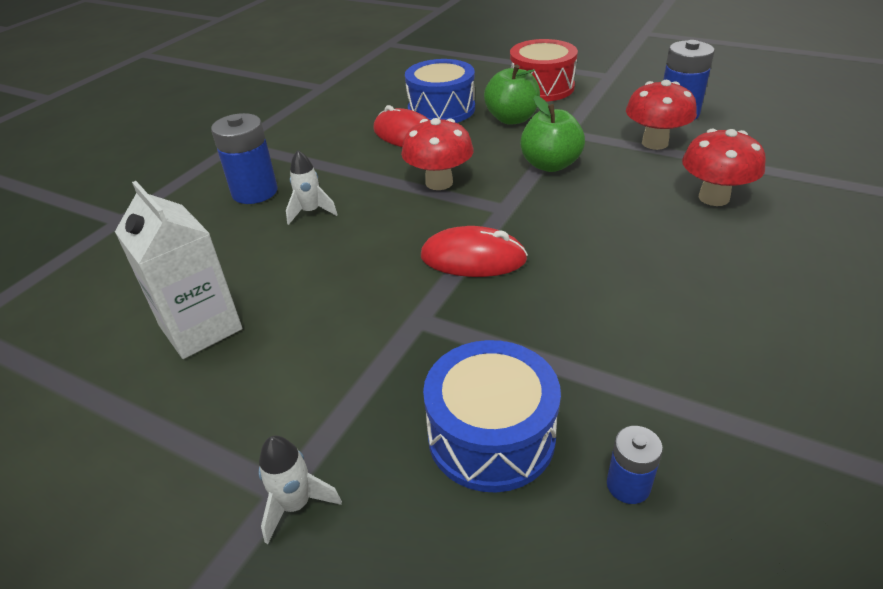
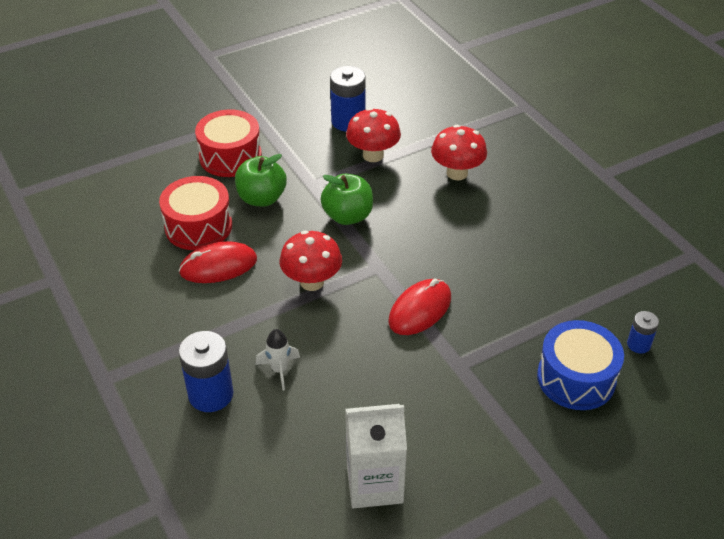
camera: 60 degrees left, 5 degrees up
(296, 505) = (569, 481): white rocket -> none
(441, 109) = (198, 226): blue drum -> red drum

